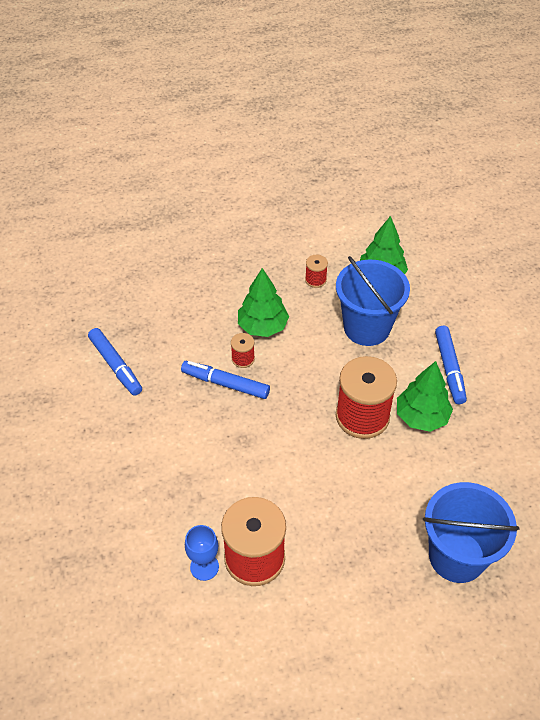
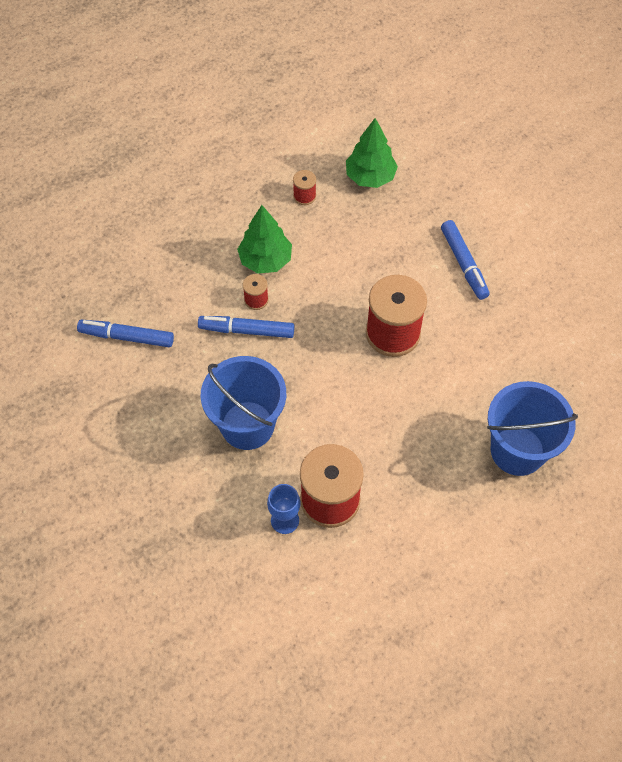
camera: 15 degrees left, 10 degrees up
(115, 366) = (127, 337): blue marker -> blue marker turned 150 degrees clockwise
(367, 327) = (371, 238): blue bucket -> blue bucket (247, 425)
(421, 417) = (449, 320): green tree -> none

